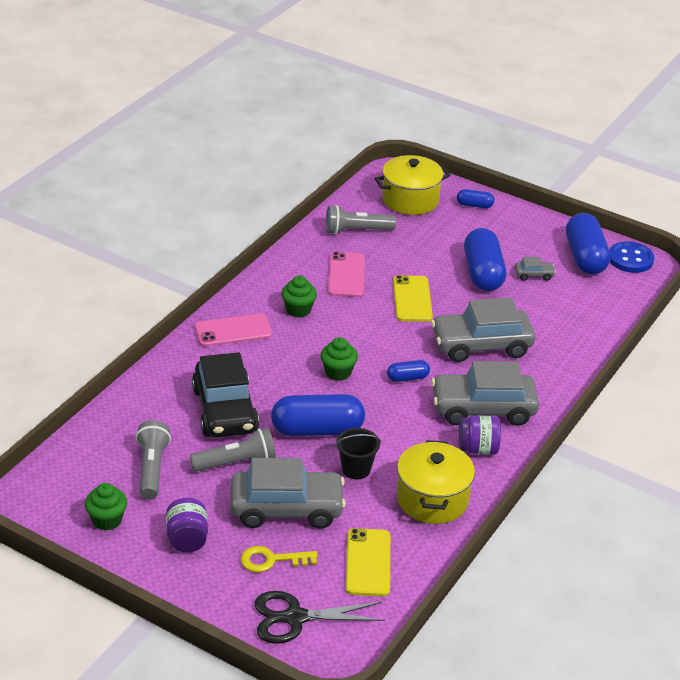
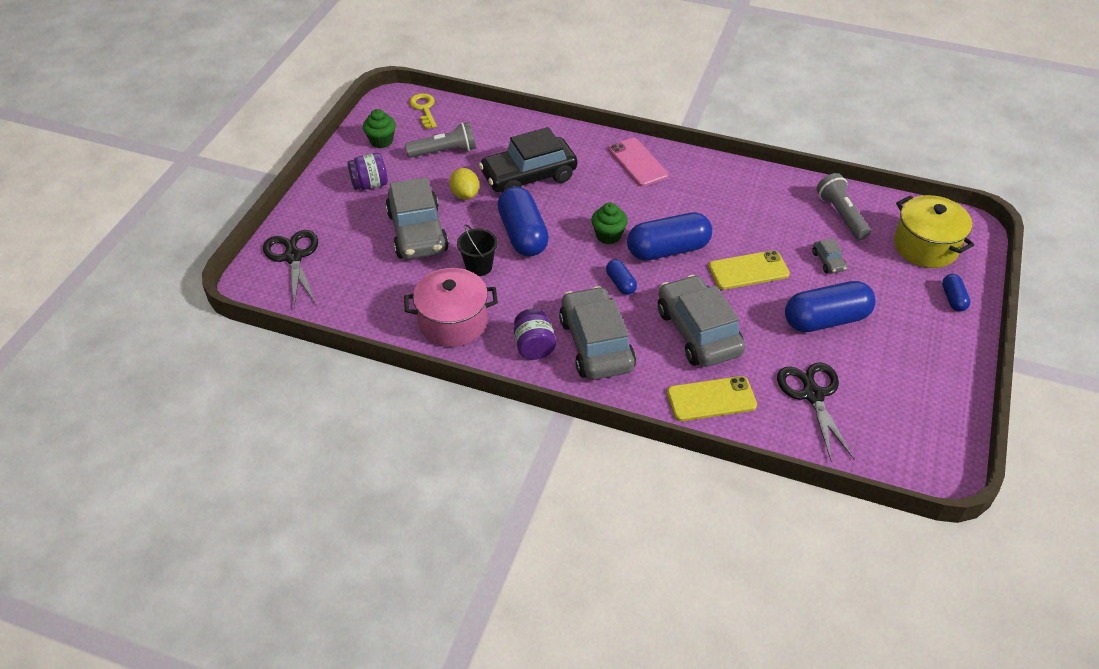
camera: 80 degrees right, 10 degrees up
(236, 463) = (465, 194): grey flashlight -> yellow lemon
(272, 560) = (355, 234): yellow key -> yellow key (424, 109)
(298, 310) = (689, 196): green cupcake -> none
(346, 275) = (761, 219): pink phone -> none
(368, 562) = (363, 291): yellow phone -> yellow phone (711, 399)
(432, 499) = (453, 322): yellow pot -> pink pot
(534, 275) = (849, 363): grey car -> grey car (828, 261)
(564, 302) = (812, 395): none -> black scissors
(585, 257) = (914, 408): blue capsule -> blue capsule (668, 250)
(630, 259) = (939, 454): blue button -> none

